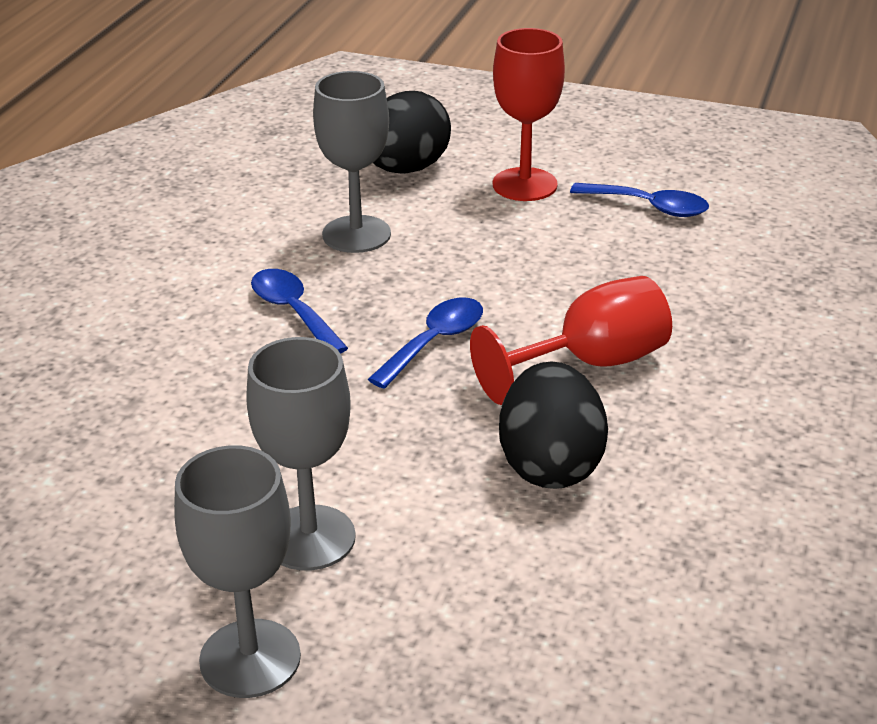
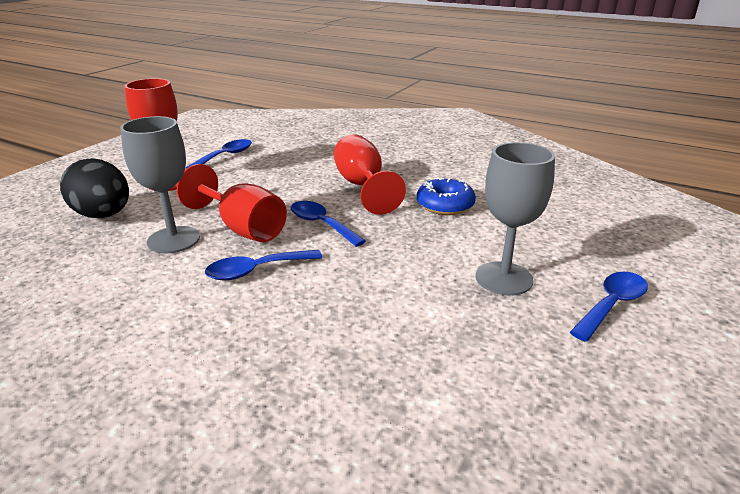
camera: 80 degrees left, 5 degrees down
(250, 658) = (611, 305): grey goblet -> blue spoon
(402, 278) = (243, 228): none -> red goblet
(550, 465) = (445, 205): black egg -> blue donut

